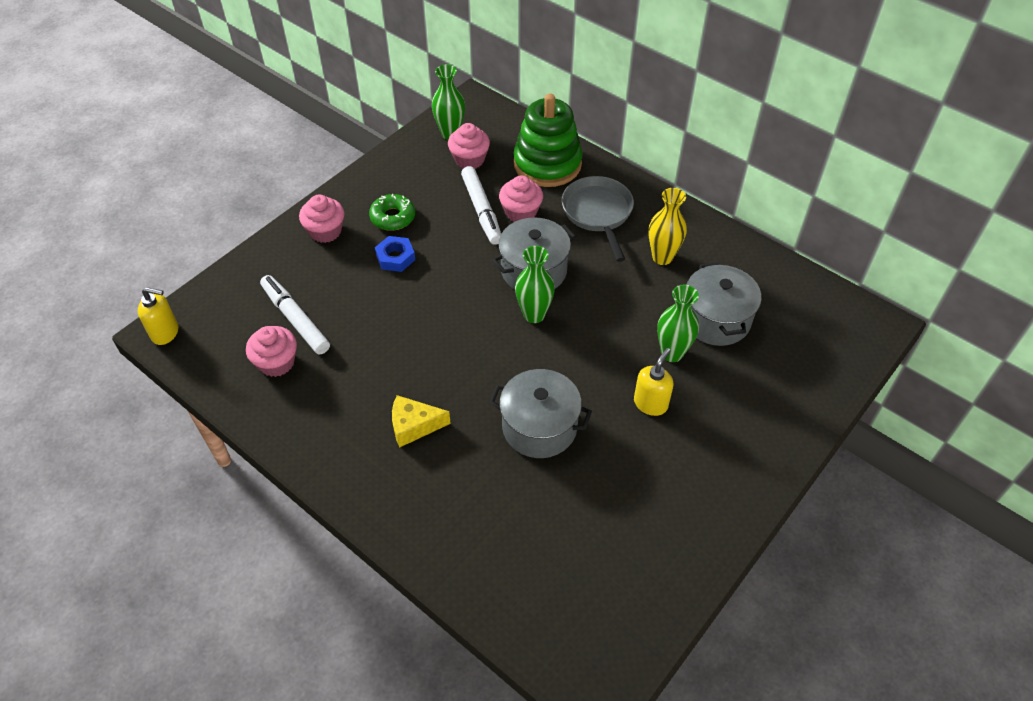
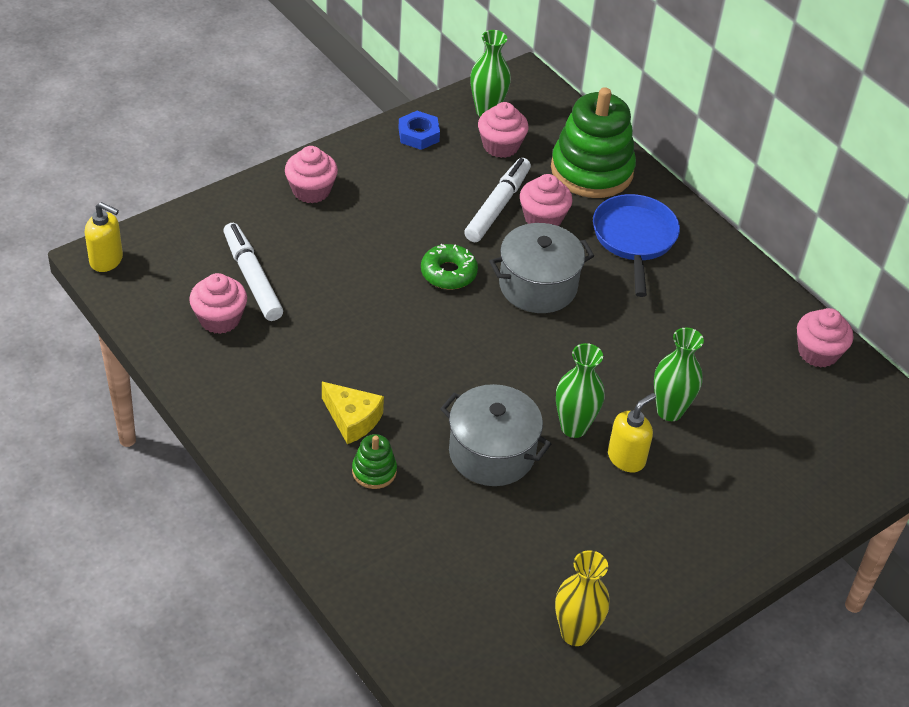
camera: 10 degrees right, 5 degrees down
(393, 217) = (392, 192): green donut -> green donut (448, 273)
(395, 257) = (383, 236): blue nut -> blue nut (418, 135)
(414, 426) = (352, 419): yellow cheese -> yellow cheese turned 150 degrees counterclockwise
(445, 469) = (374, 471): none -> green stacking toy
(481, 210) = (497, 206): white marker -> white marker turned 150 degrees counterclockwise
(534, 315) = (523, 334): green vase -> green vase (573, 427)
(598, 213) = (634, 239): grey pan -> blue pan
(662, 257) = (694, 305): yellow vase -> yellow vase (575, 633)
(716, 319) = (734, 387): grey pot -> none
(770, 274) = (818, 352): none -> pink cupcake

